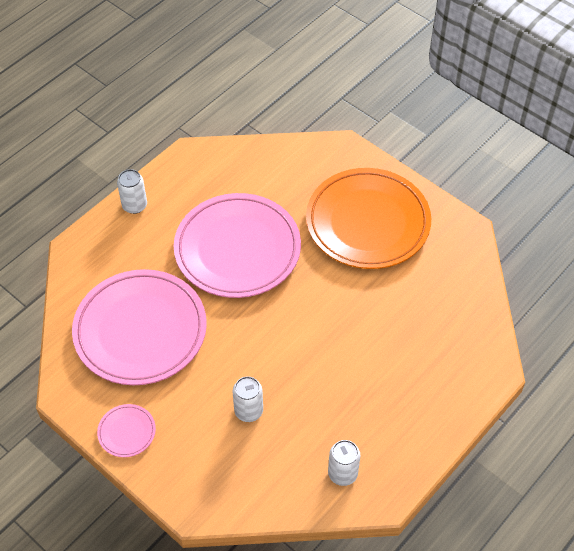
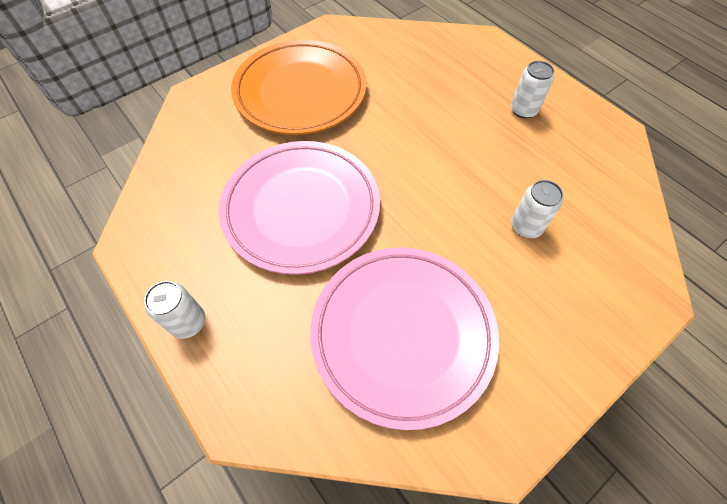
camera: 80 degrees left, 5 degrees up
(127, 432) = (558, 366): pink plate -> none
(342, 473) = (596, 157): white can -> white can (523, 110)

